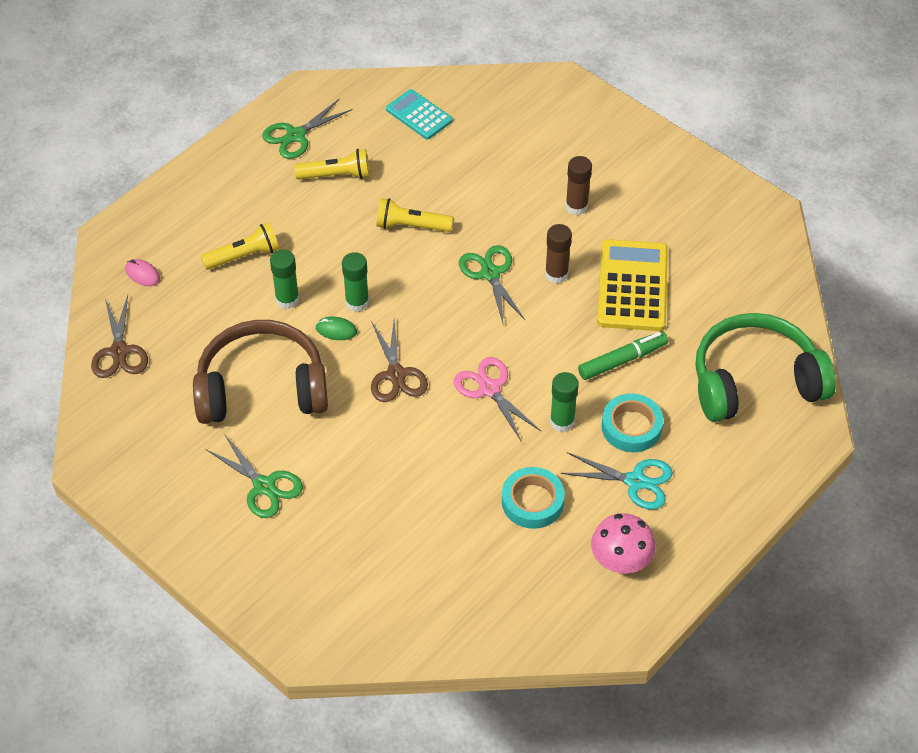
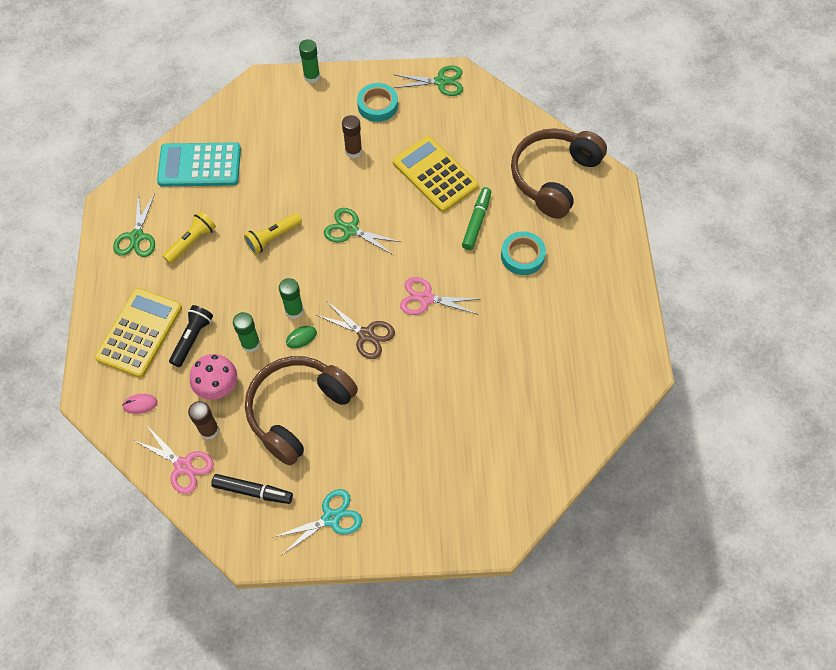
camera: 45 degrees left, 10 degrees up
(119, 351) = (183, 465): brown scissors -> pink scissors
(149, 420) = (253, 491): none -> black marker
(208, 216) = (139, 333): none -> yellow calculator
(244, 256) = (192, 339): yellow flashlight -> black flashlight
(264, 486) = (367, 468): green scissors -> green scissors (441, 81)
(419, 115) = (199, 165): turquoise calculator -> turquoise calculator, size x1.66
(532, 501) = (520, 343): turquoise tape -> turquoise tape (377, 105)
(556, 274) = (387, 200): brown glue stick -> brown glue stick (209, 430)
(562, 421) = (484, 284): green glue stick -> green glue stick (312, 77)
(621, 560) = (598, 335): pink mushroom -> pink mushroom (217, 386)
(635, 481) = (557, 285): turquoise scissors -> turquoise scissors (331, 518)
(755, 381) = (553, 177): green headphones -> brown headphones

